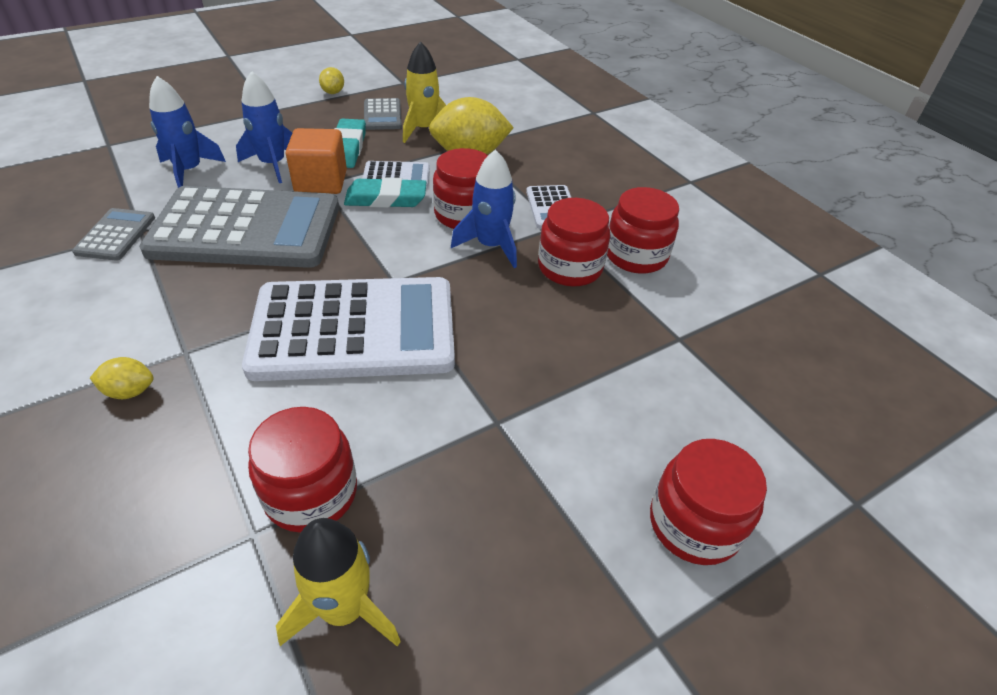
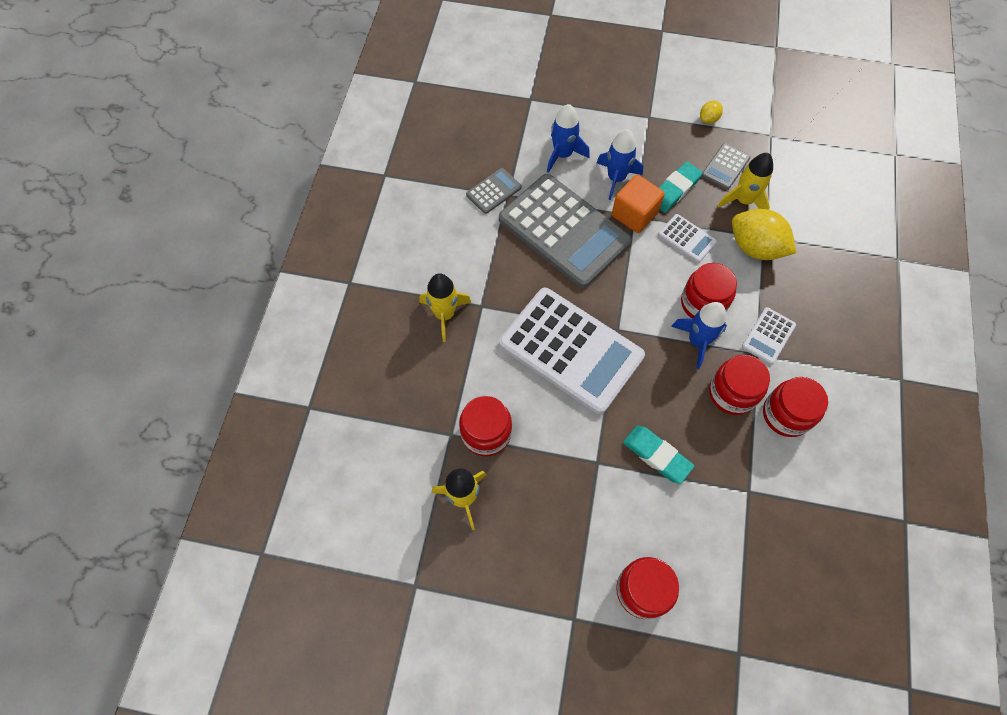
camera: 45 degrees right, 20 degrees up
(130, 391) = (445, 314): yellow lemon -> yellow rocket
(386, 199) = (664, 256): turquoise eraser -> turquoise eraser (657, 455)

